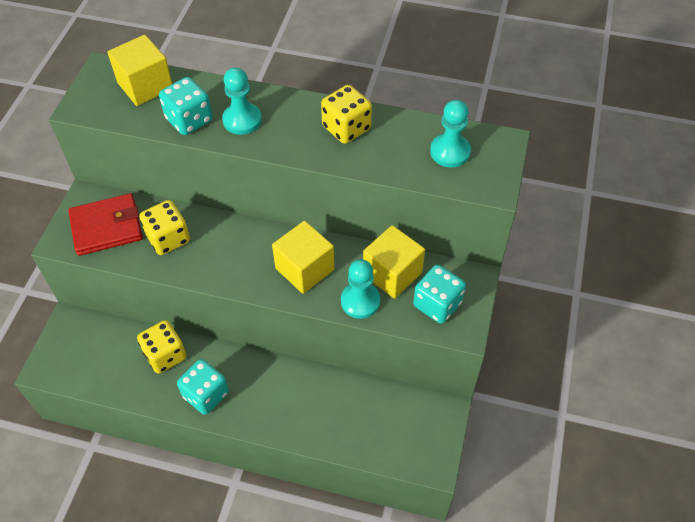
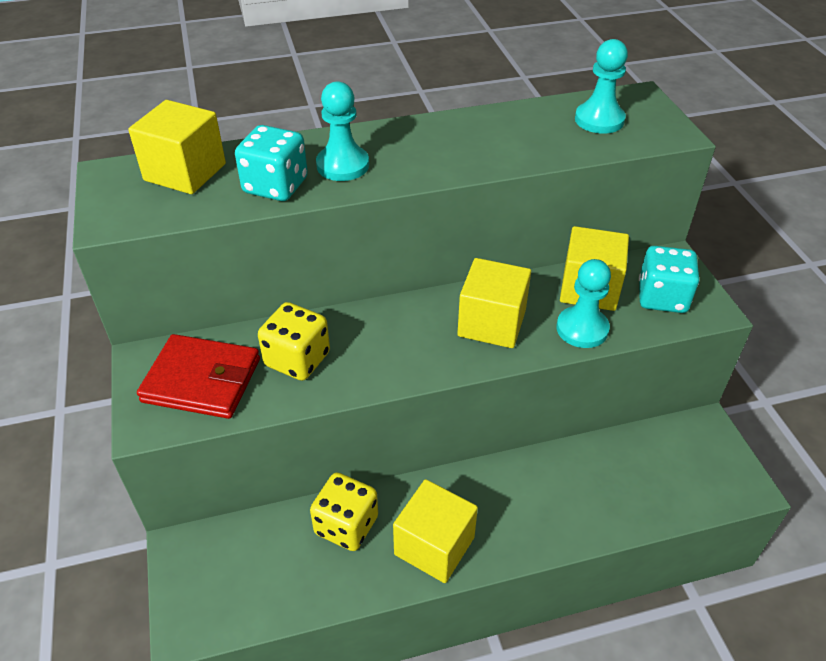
camera: 30 degrees left, 10 degrees down
(107, 227) = (202, 380): red wallet -> red wallet turned 60 degrees clockwise
(206, 395) = (434, 546): turquoise dice -> yellow cube
(346, 128) = (470, 135): yellow dice -> none

